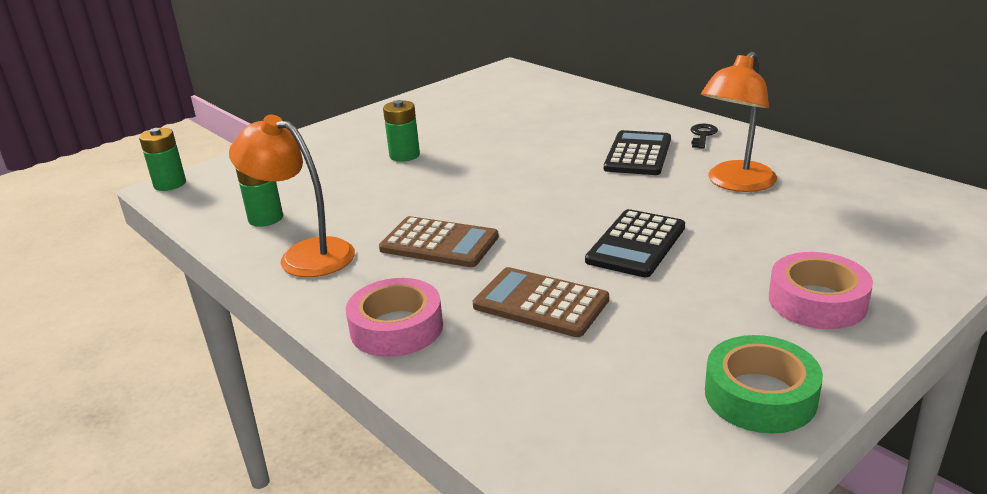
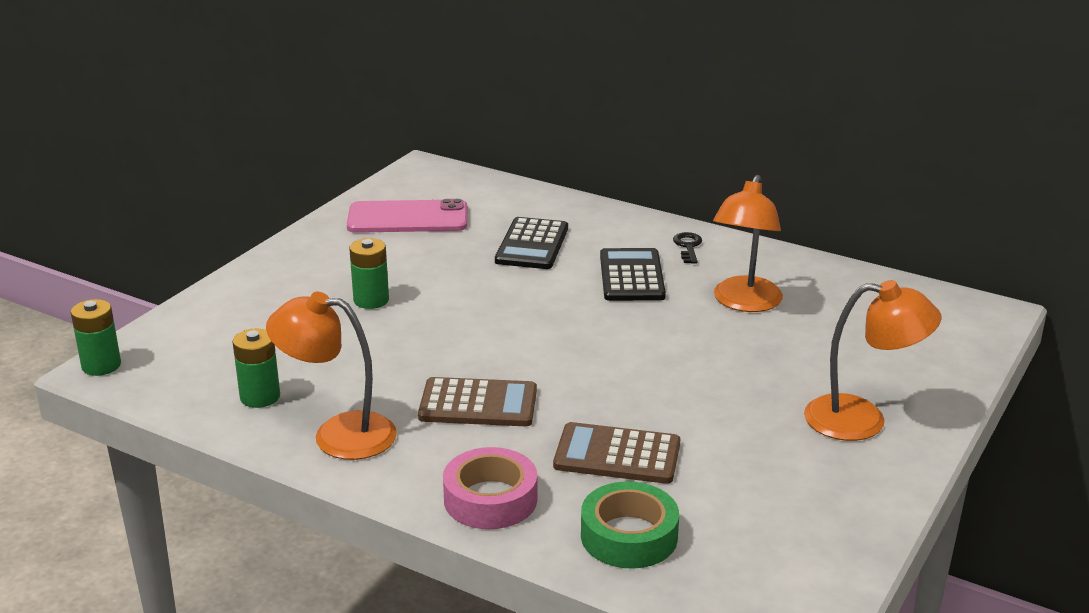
camera: 20 degrees left, 0 degrees up
(473, 101) = (408, 218): none -> pink phone
(636, 244) = (677, 381): black calculator -> black calculator (532, 245)
(760, 395) = (846, 512): green tape -> green tape (629, 536)
(817, 301) = (862, 420): pink tape -> orange lamp

